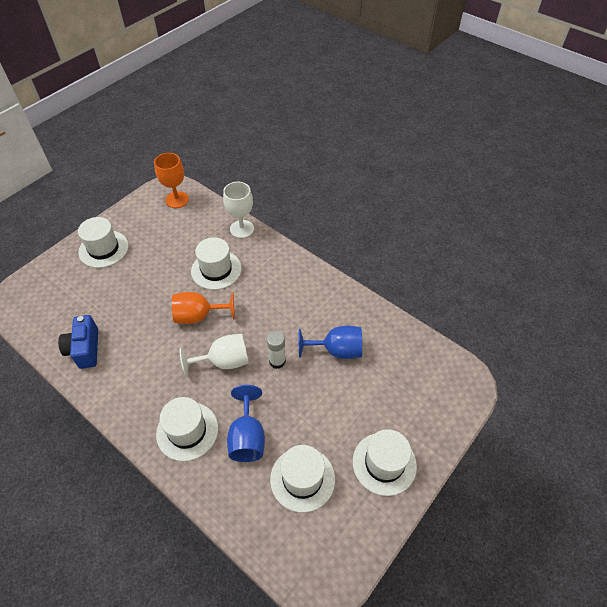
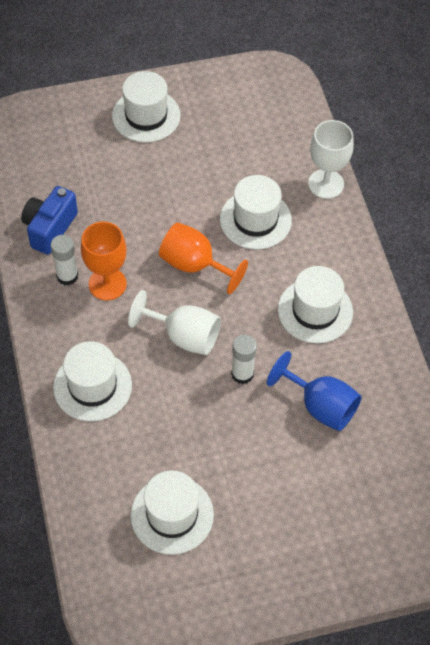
camera: 35 degrees right, 5 degrees up
(119, 372) = (67, 276): none -> white glue stick
(177, 200) = (275, 97): orange goblet -> orange goblet (107, 284)
(247, 437) = (148, 434): blue goblet -> none
(384, 463) = (270, 560): white hat -> white hat (315, 311)

